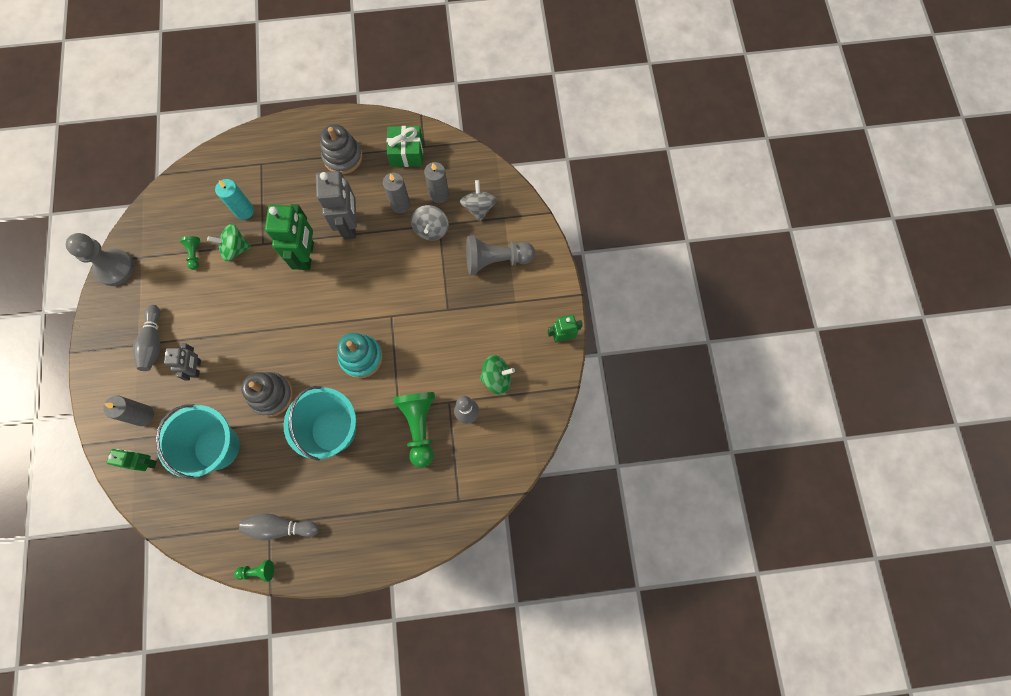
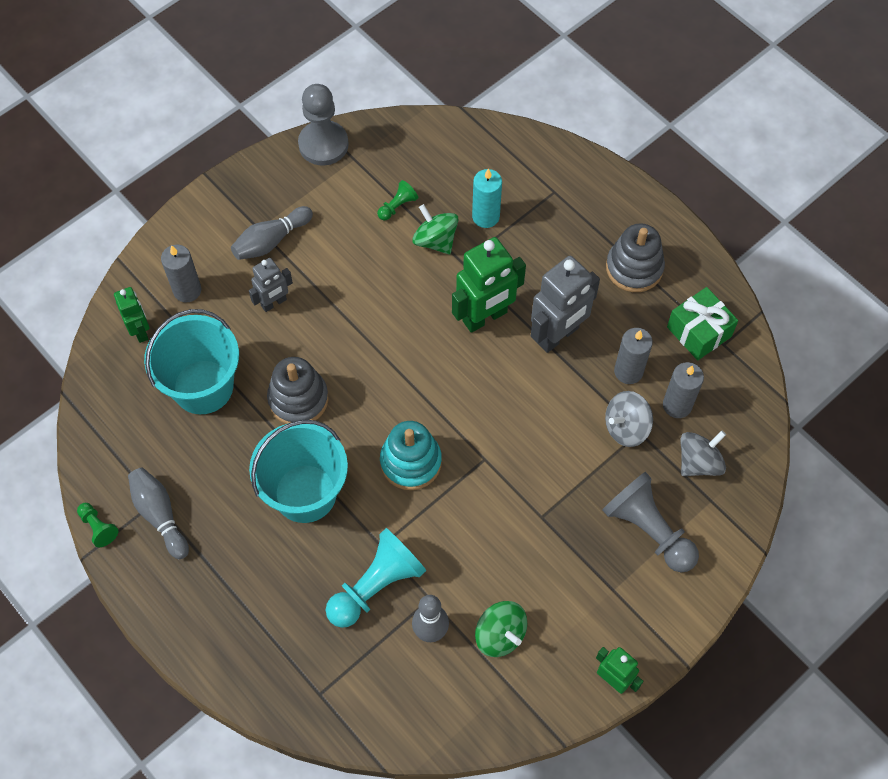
camera: 55 degrees right, 10 degrees down
(419, 427) = (376, 586): green pawn -> turquoise pawn

